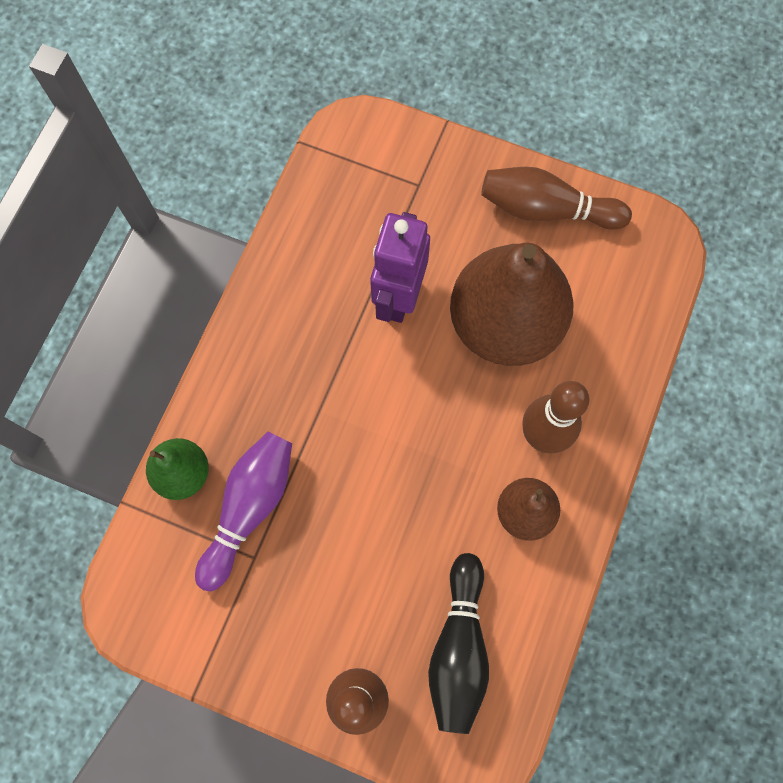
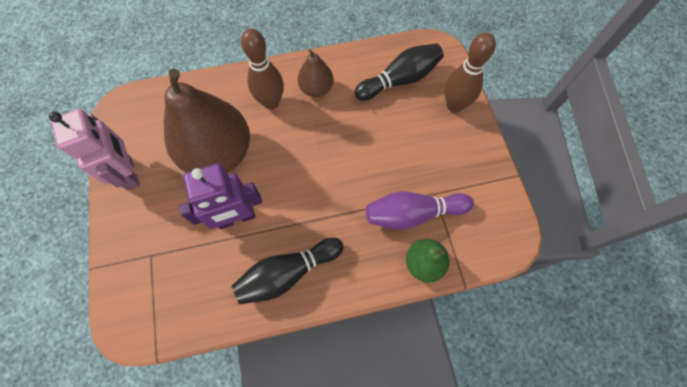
camera: 125 degrees left, 5 degrees down
(289, 314) = (288, 273): none -> black bowling pin
(546, 209) = (130, 173): brown bowling pin -> pink robot

